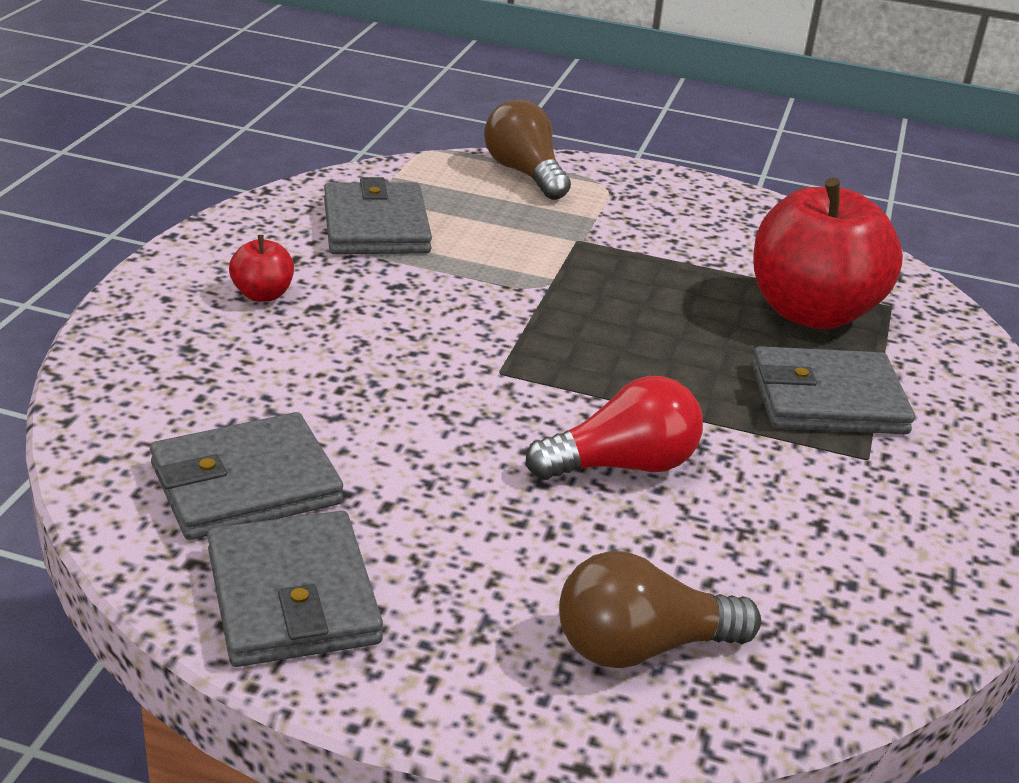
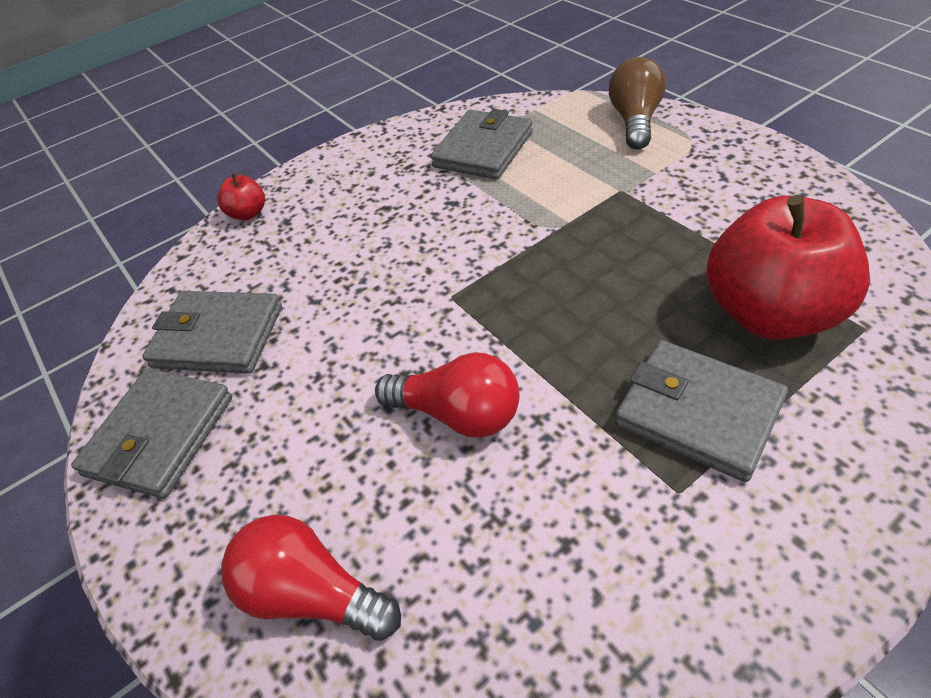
camera: 45 degrees right, 15 degrees up
(262, 294) = (363, 190): red apple -> red apple (248, 214)
(641, 647) = (312, 593): brown light bulb -> red light bulb

